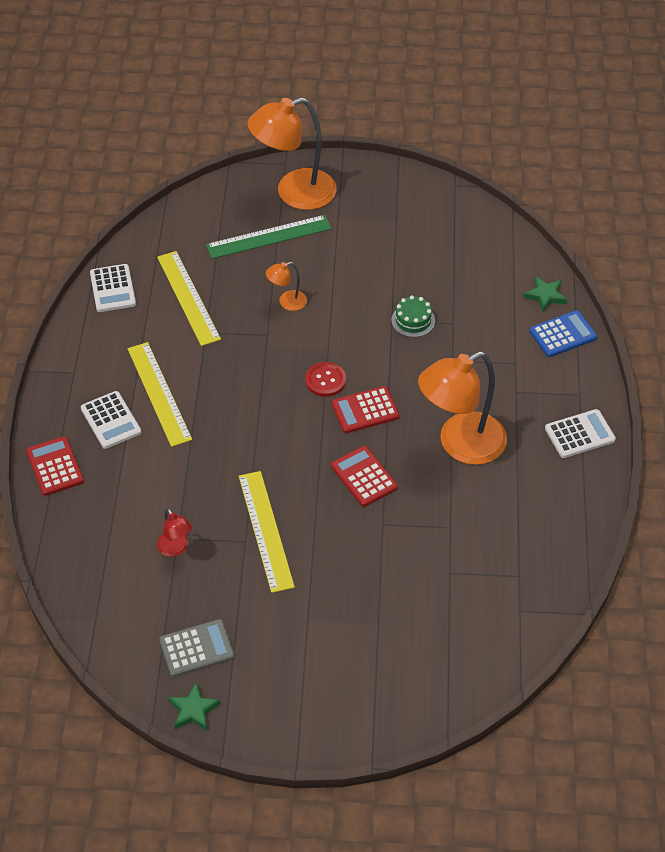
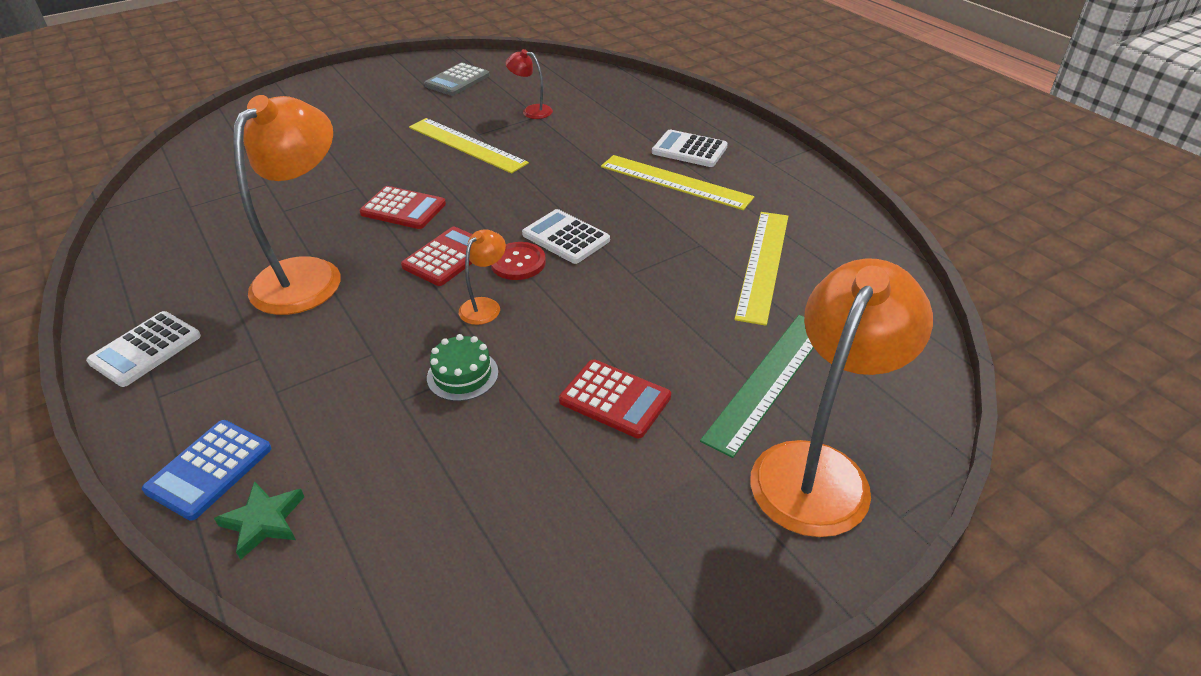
camera: 145 degrees right, 10 degrees down
(55, 466) = (690, 111): red calculator -> red calculator (615, 399)
(112, 289) = (850, 235): white calculator -> white calculator (566, 237)
(188, 298) = (763, 264): yellow ruler -> yellow ruler turned 75 degrees clockwise
(193, 710) = (430, 61): green star -> none
(287, 302) = (648, 315): orange lamp -> orange lamp (485, 306)

